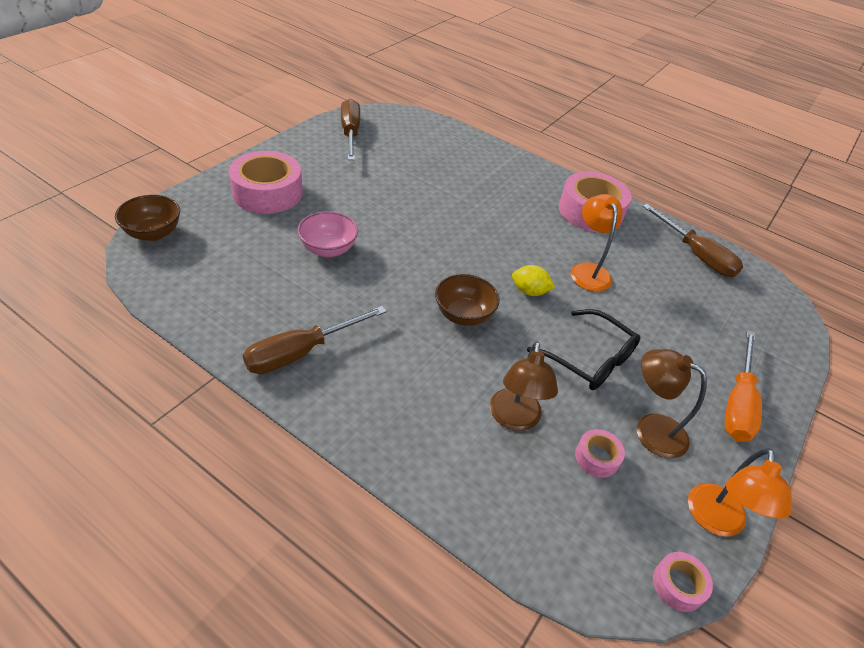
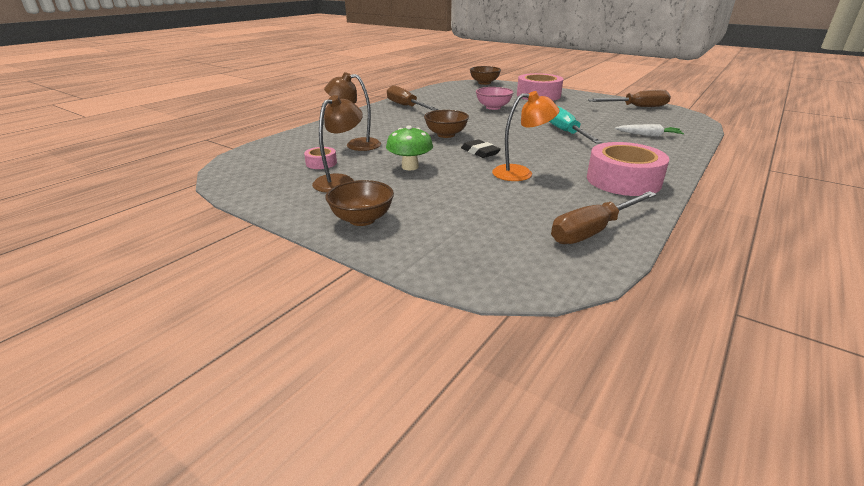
camera: 95 degrees right, 15 degrees down
(452, 210) = (566, 132): none -> turquoise screwdriver
(461, 159) = (648, 135): none -> white carrot
(529, 291) = (480, 152): yellow lemon -> black eraser
(590, 359) = (410, 167): black glasses -> green mushroom
(678, 585) = (223, 177): pink tape -> none
(716, 521) = (256, 193): orange lamp -> none
(738, 403) = (362, 219): orange screwdriver -> brown bowl

